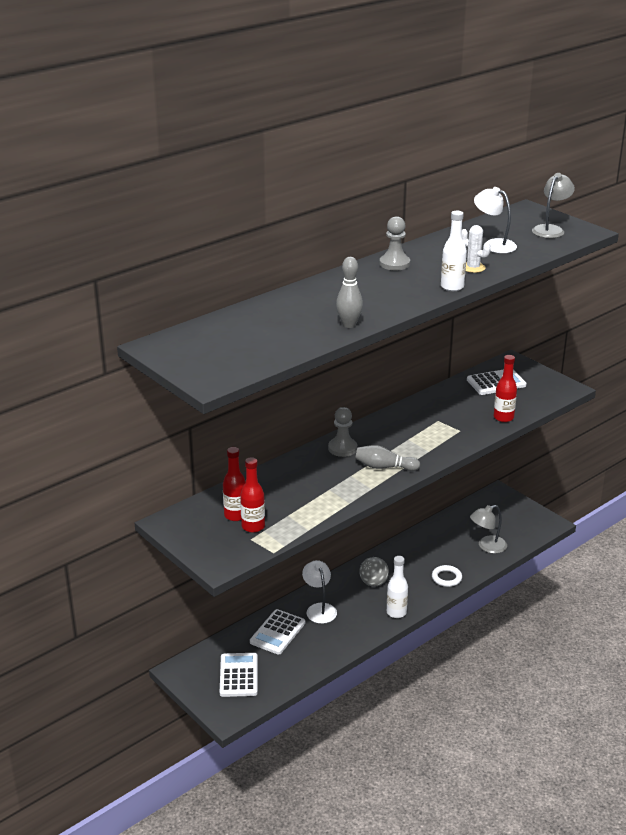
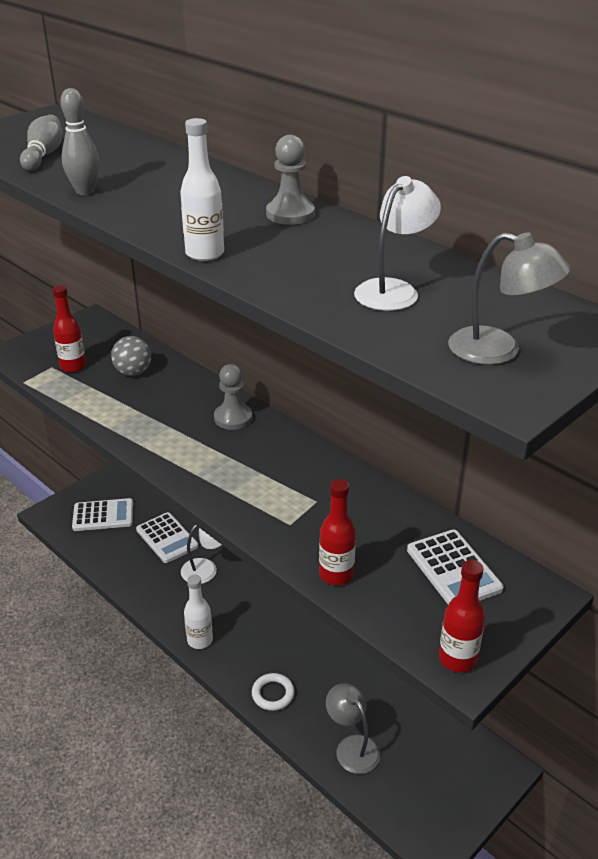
camera: 85 degrees right, 5 degrees up
(235, 515) = (96, 355): red bottle -> red bottle (457, 659)
(277, 632) = (167, 538): white calculator -> white calculator turned 150 degrees counterclockwise
(373, 583) = (257, 616): grey ball -> grey ball (133, 372)
(384, 467) = (188, 453): grey bowling pin -> grey bowling pin (44, 155)
(473, 268) = (284, 270): white cactus -> none

